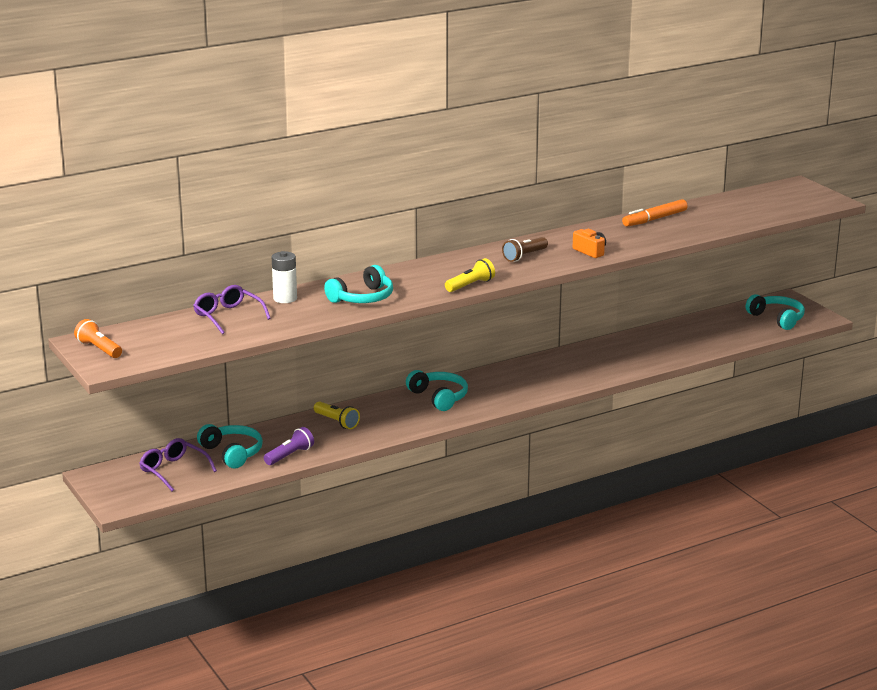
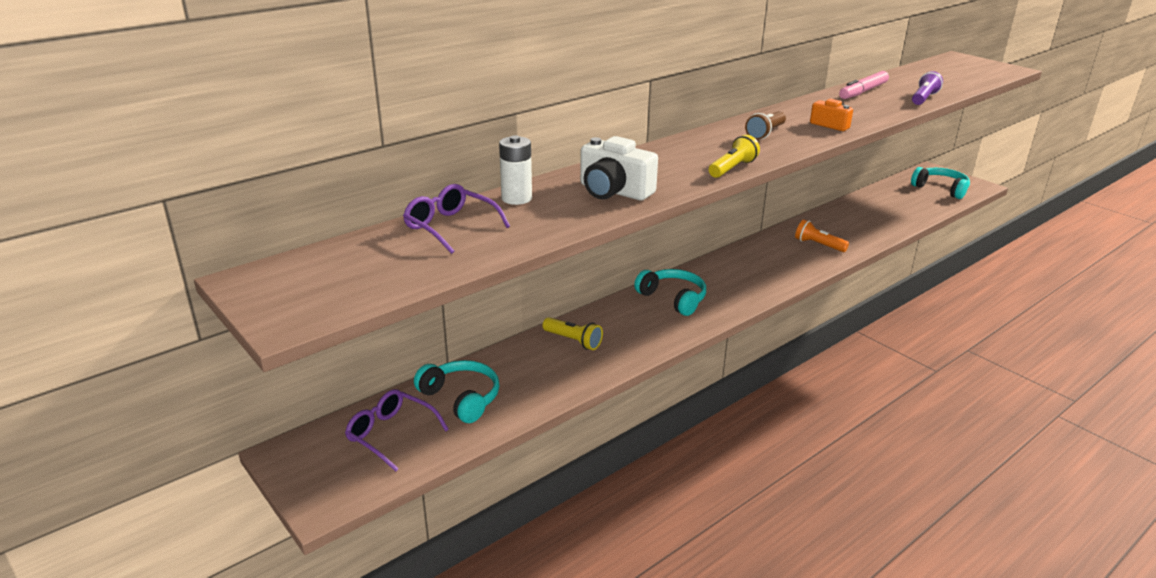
camera: 10 degrees left, 5 degrees up
(99, 349) = (273, 291): orange flashlight -> orange flashlight (818, 245)
(290, 455) = (534, 395): purple flashlight -> purple flashlight (923, 98)
(362, 298) = (614, 191): turquoise headphones -> white camera
(654, 219) = (863, 91): orange marker -> pink marker

